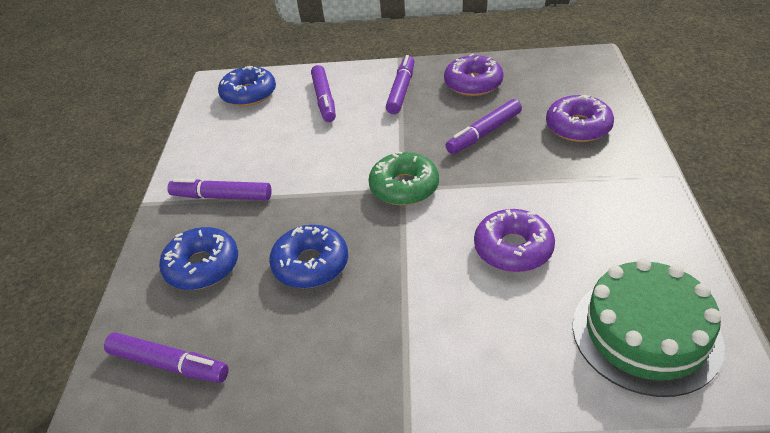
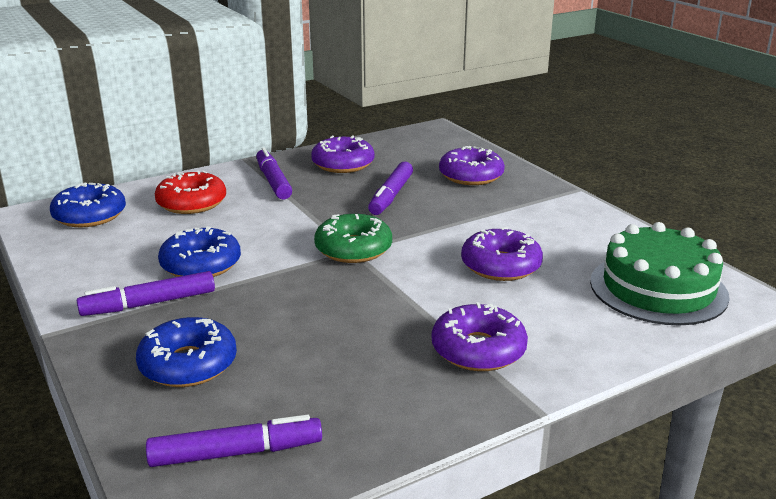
camera: 35 degrees left, 15 degrees down
(310, 264) = (316, 328): blue donut -> blue donut (201, 264)
(324, 99) = (191, 203): purple marker -> red donut
(413, 339) = (478, 350): none -> purple donut

